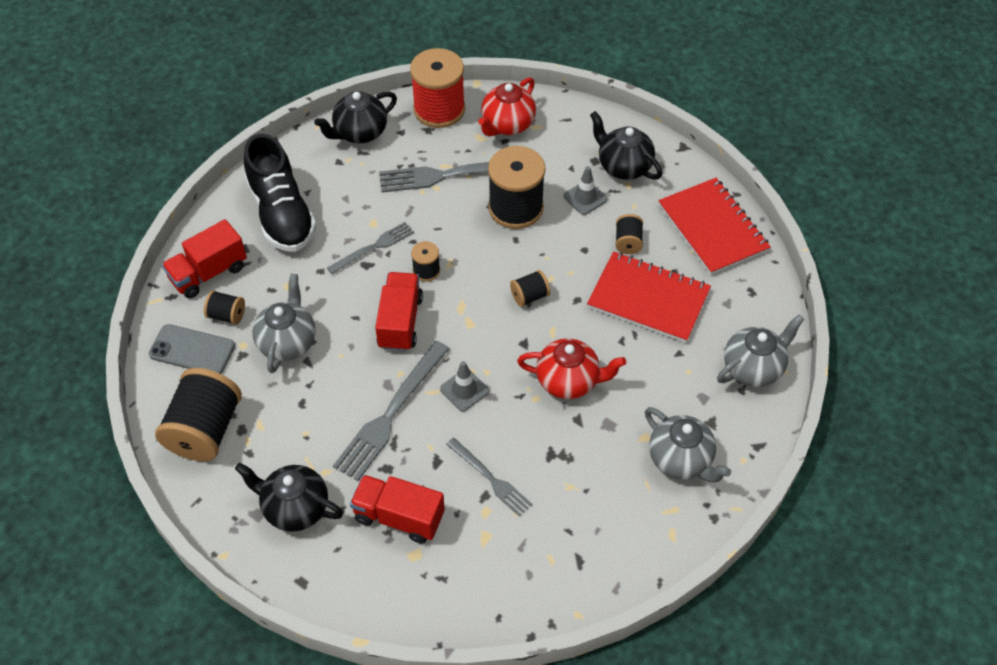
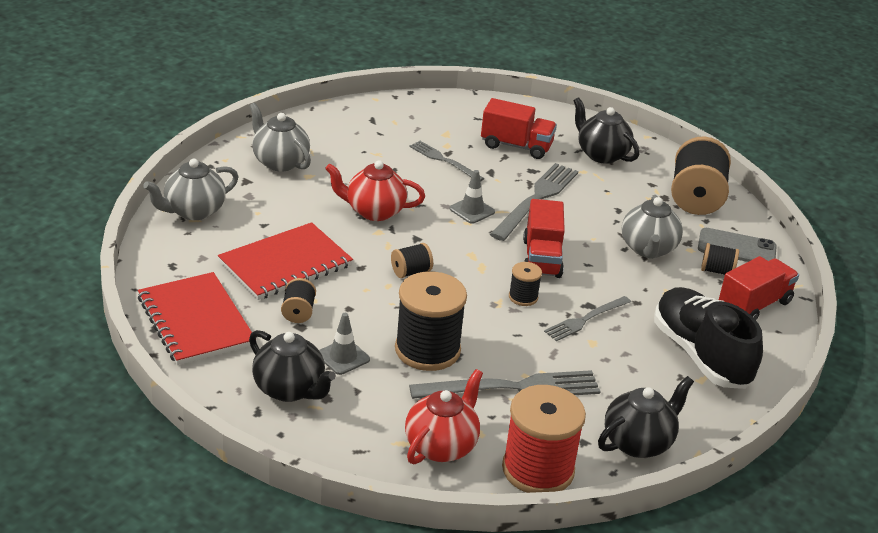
camera: 175 degrees right, 20 degrees down
(295, 508) = (601, 154): black teapot -> black teapot turned 150 degrees counterclockwise
(648, 299) = (285, 264): red notebook -> red notebook turned 60 degrees counterclockwise

